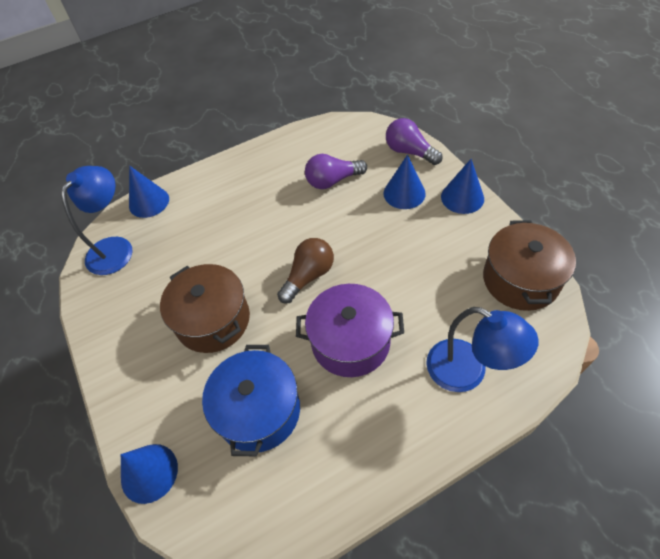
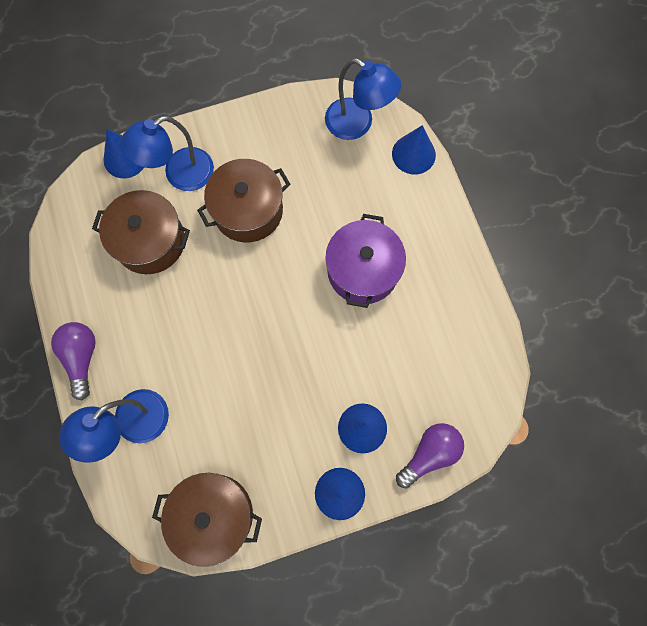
camera: 95 degrees right, 20 degrees up
(172, 399) = (180, 175): none -> blue lamp
(258, 411) = (150, 241): blue pot -> brown pot
(308, 276) = (274, 303): brown light bulb -> none
(332, 181) = (401, 351): purple light bulb -> purple light bulb (82, 358)
(350, 342) = (191, 328): purple pot -> purple pot (363, 270)

